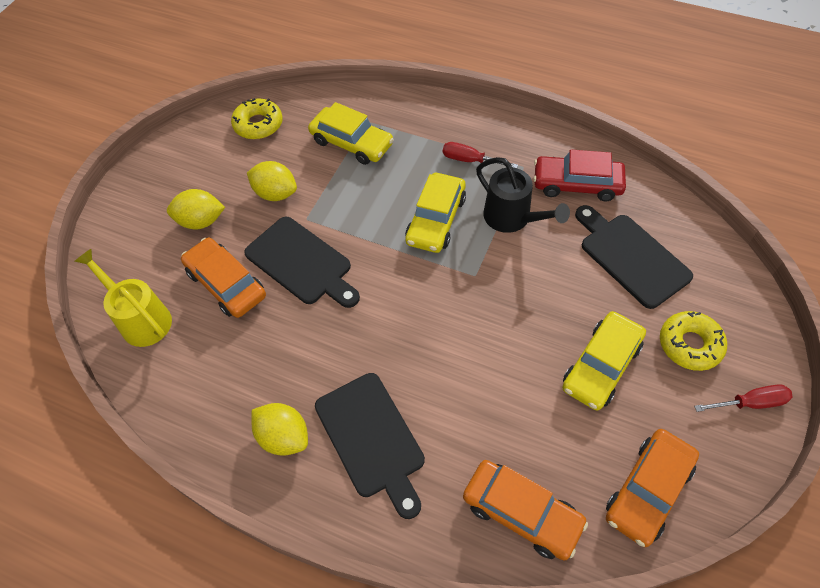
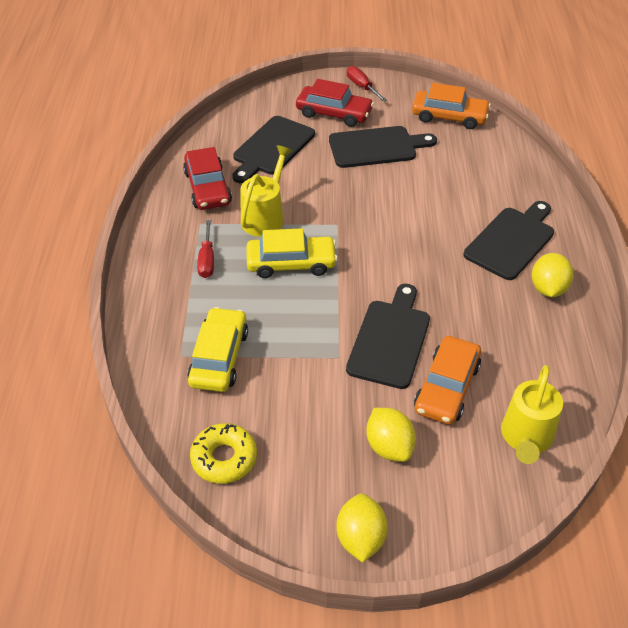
camera: 115 degrees left, 10 degrees down
(275, 193) = (319, 395): yellow lemon -> yellow lemon (360, 538)
(512, 218) = (265, 216): black watering can -> yellow watering can
(521, 512) = (503, 161): orange car -> none
(601, 366) = (376, 147): yellow car -> black cutting board
(690, 345) = (334, 113): yellow donut -> red car

